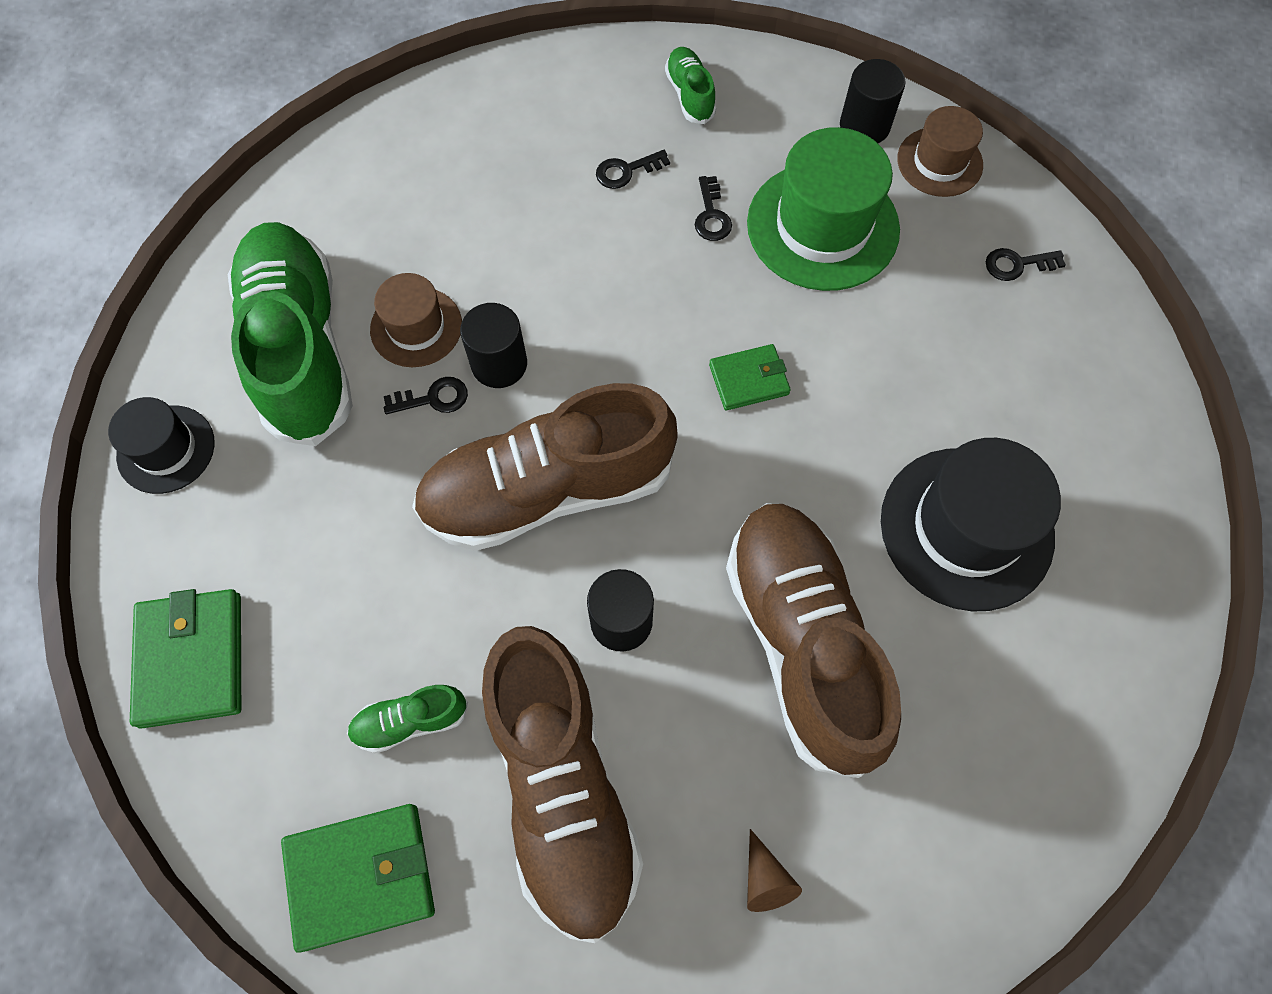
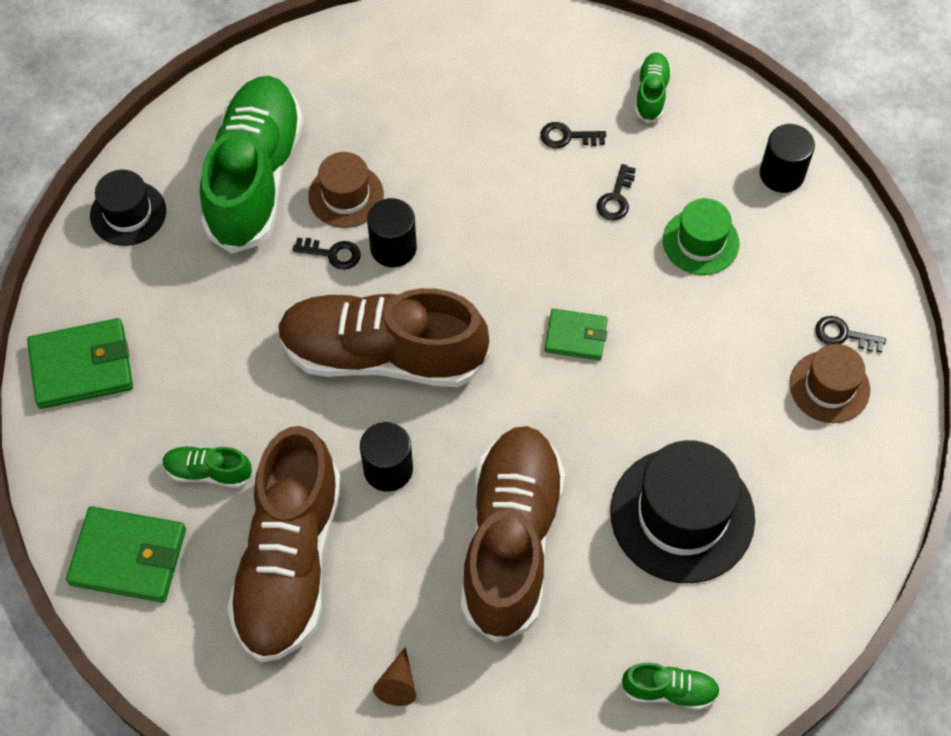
camera: 25 degrees right, 5 degrees down
(191, 659) = (82, 366): green wallet -> green wallet turned 60 degrees clockwise
(822, 226) = (700, 242): green hat -> green hat, size x0.58
(939, 162) = (828, 227): brown hat -> brown hat (829, 387)
(1064, 736) = (669, 690): none -> green shoe

